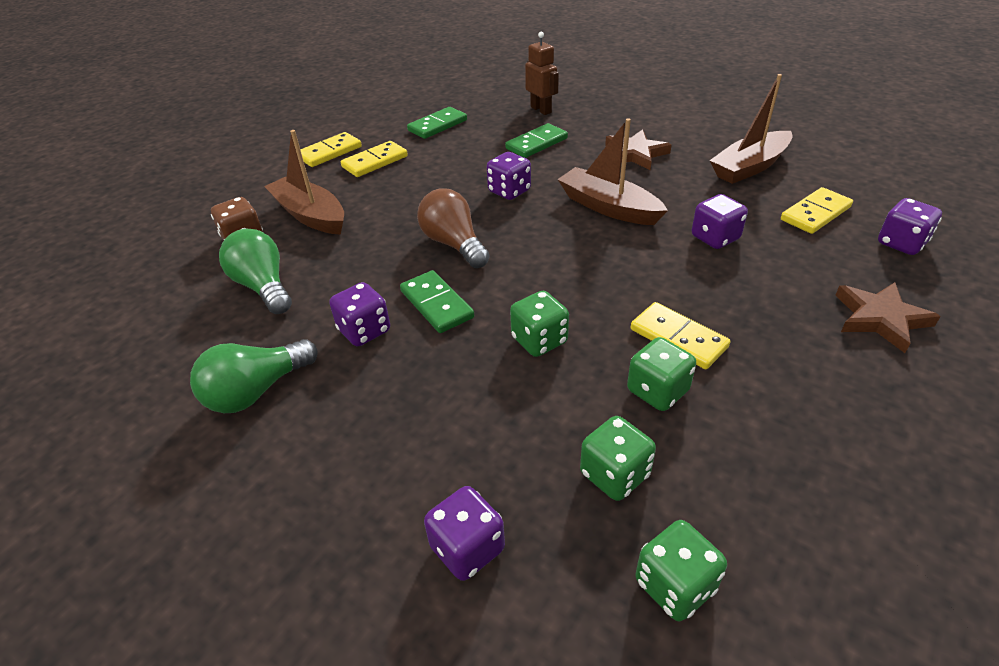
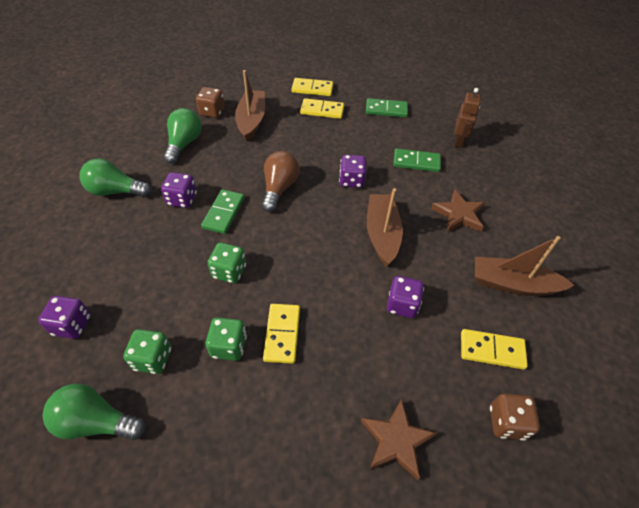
camera: 45 degrees right, 10 degrees up
(674, 585) = (96, 421): green dice -> green light bulb
(901, 243) = (507, 422): purple dice -> brown dice

